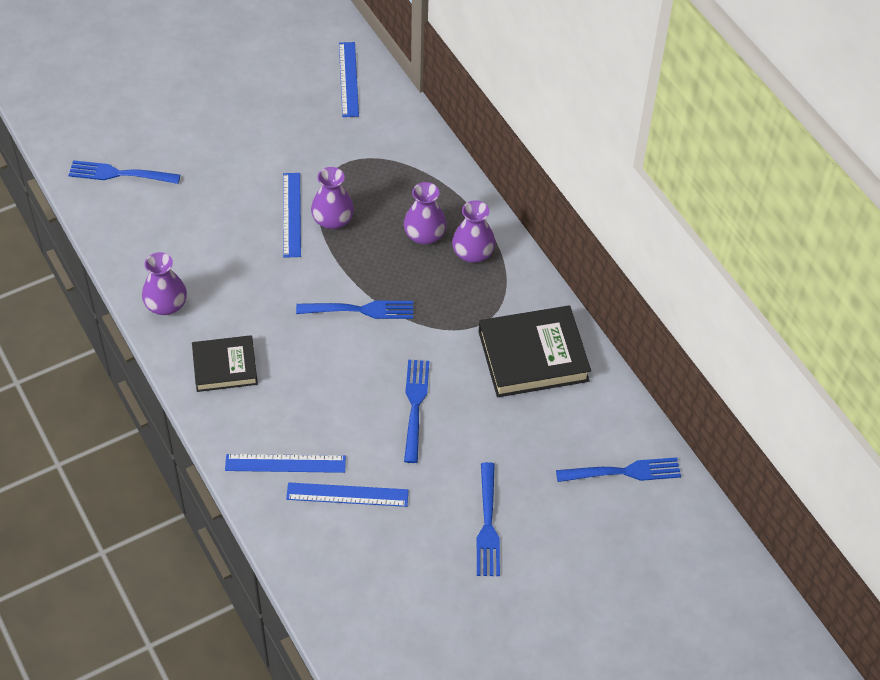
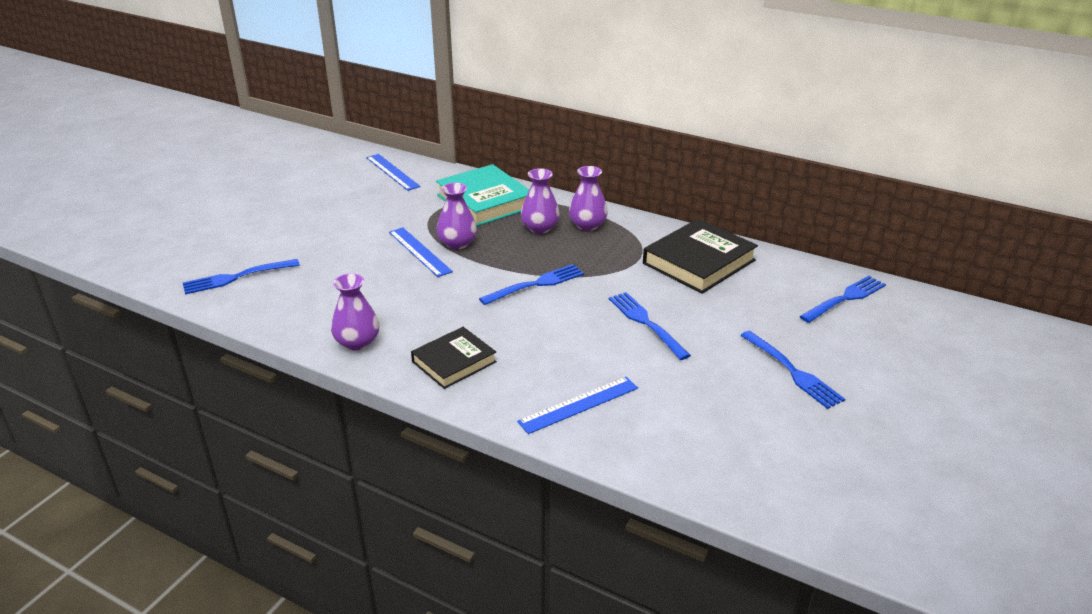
camera: 30 degrees left, 20 degrees down
(347, 494) = (657, 402): blue ruler -> none
(404, 169) = (485, 201): none -> turquoise book

